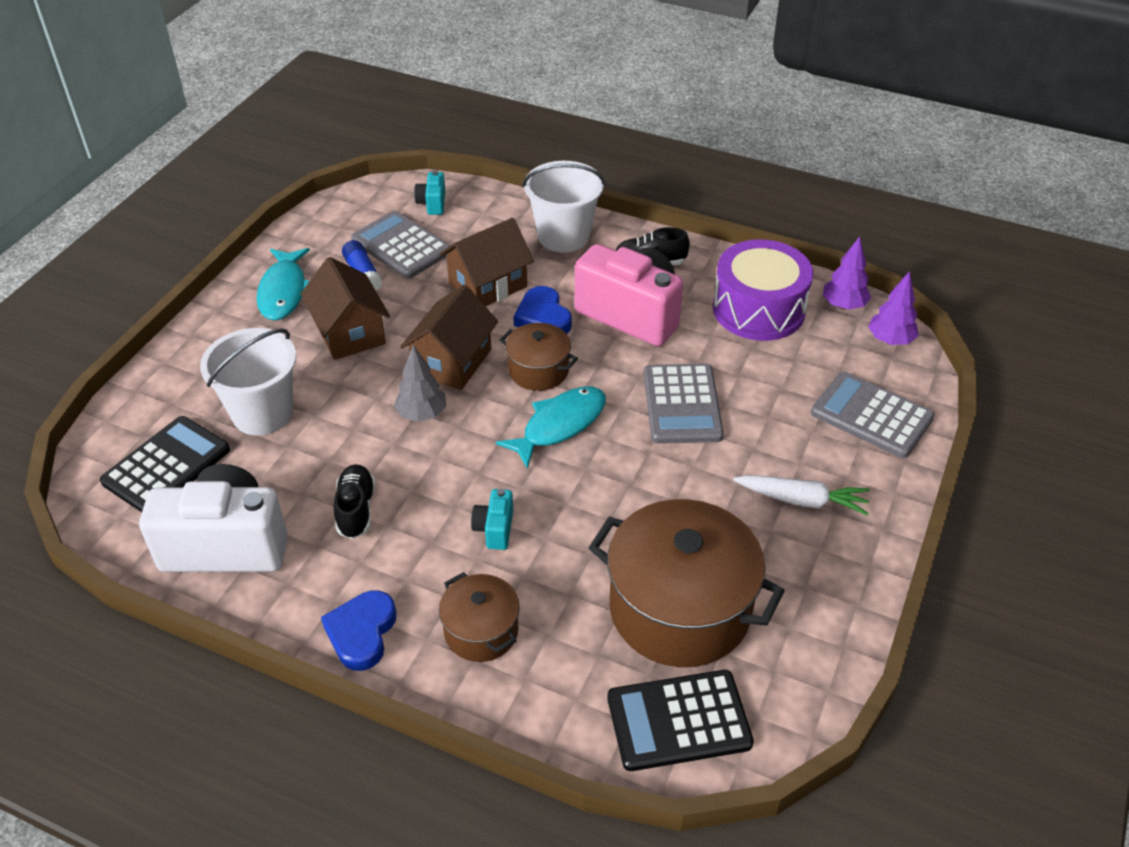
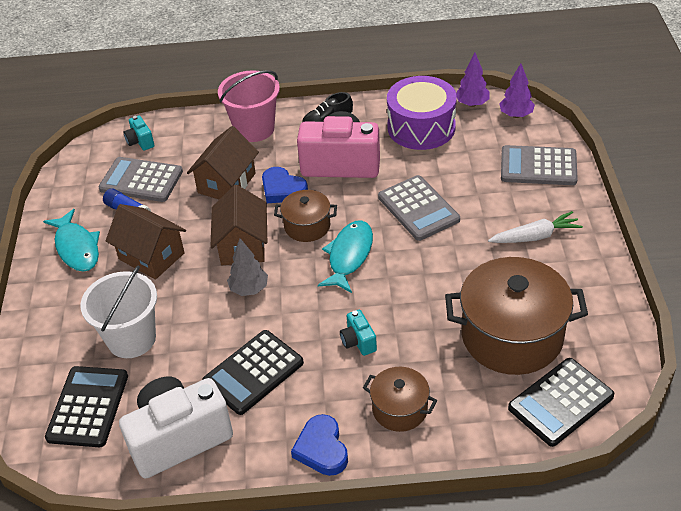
camera: 25 degrees left, 0 degrees up
(356, 510) = (253, 372): black shoe -> black calculator
(563, 236) = (254, 129): white bucket -> pink bucket

